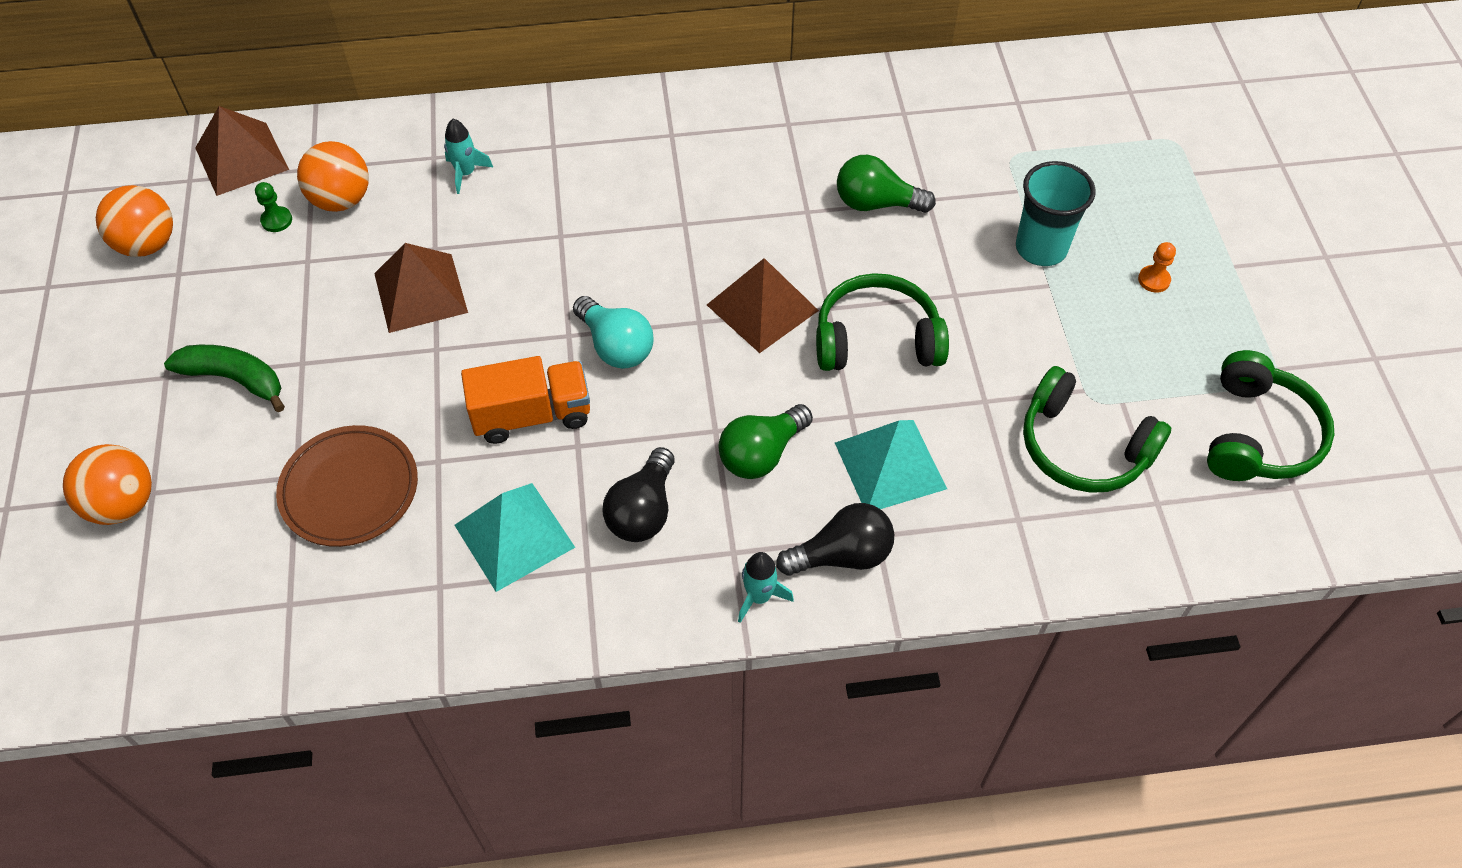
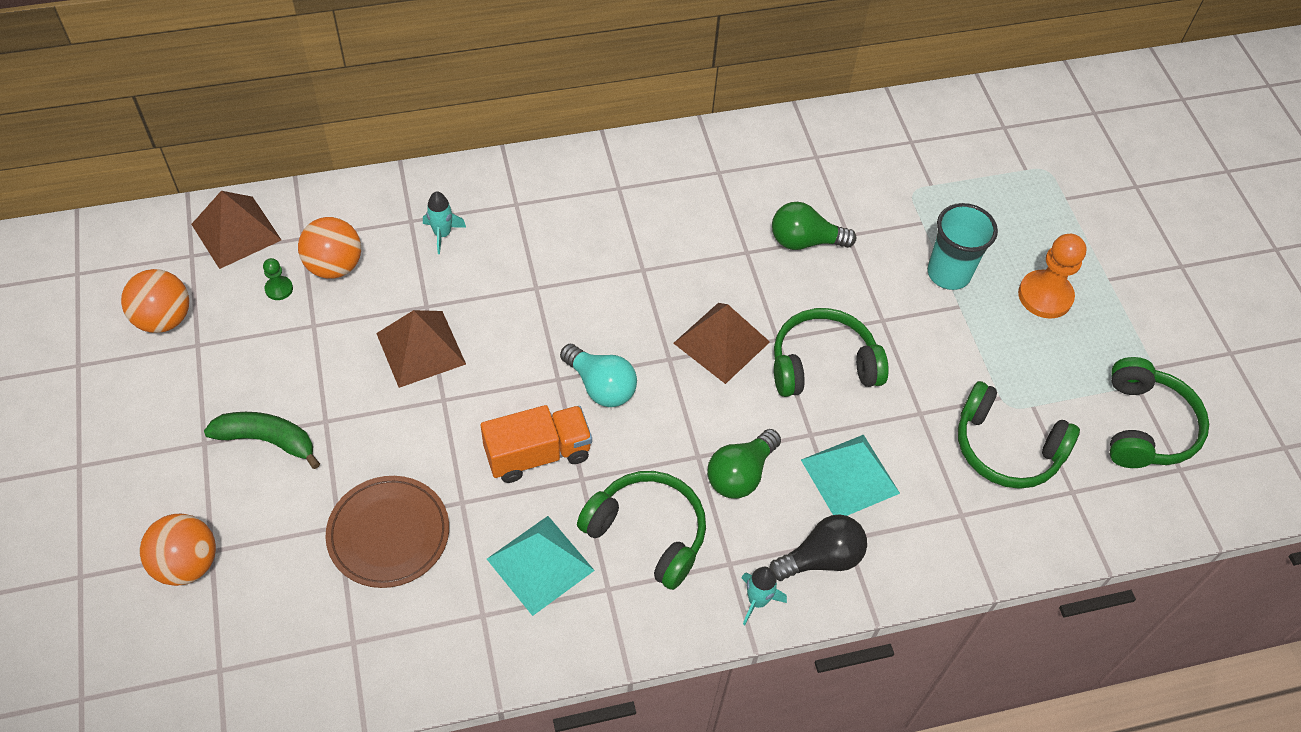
camera: 10 degrees left, 0 degrees up
(643, 511) = (647, 533): black light bulb -> green headphones
(1154, 280) = (1045, 296): orange pawn -> orange pawn, size x2.04

